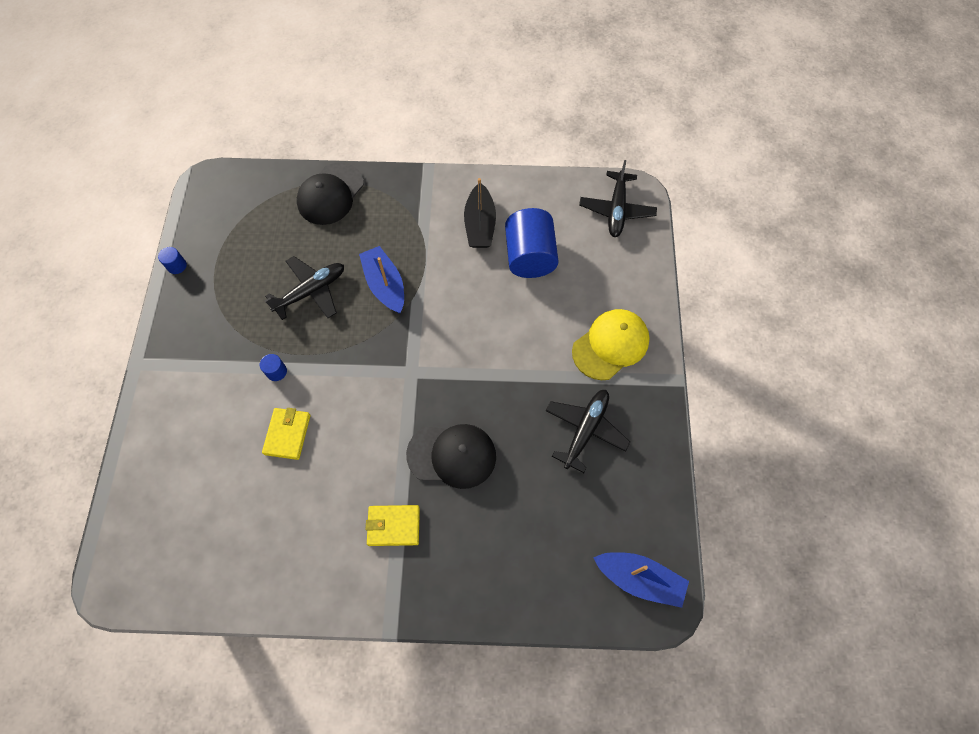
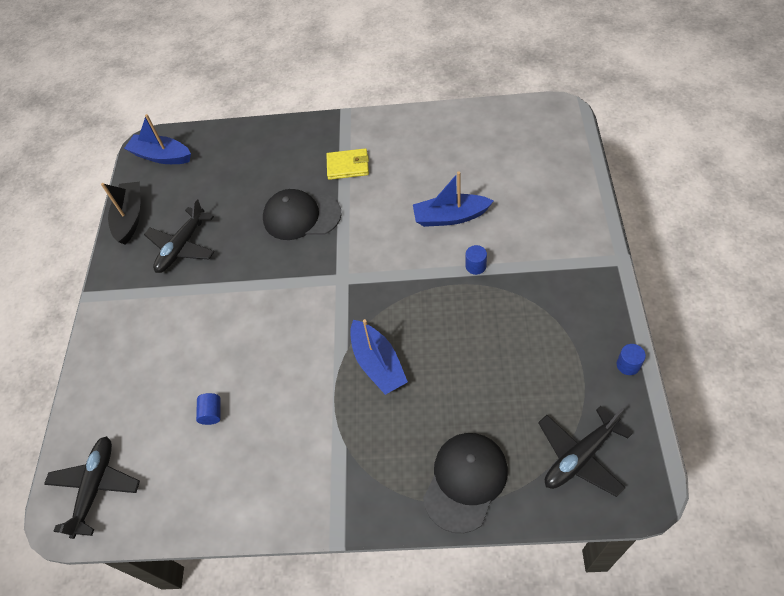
camera: 175 degrees left, 10 degrees down
(287, 434) = (450, 217): yellow wallet -> blue boat
(311, 291) = (460, 349): black plane -> black plane (580, 456)
(480, 224) = (268, 451): black boat -> black boat (130, 217)
(530, 256) = (212, 413): blue cylinder -> blue cylinder, size x0.41
(610, 345) = (142, 322): yellow cap -> none

